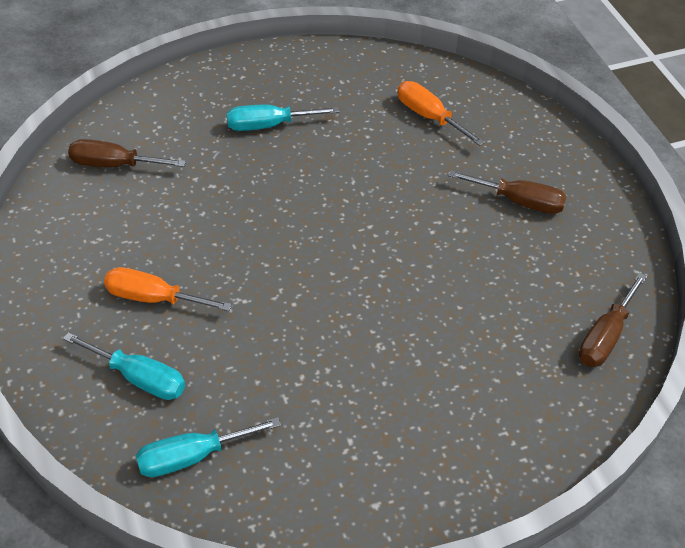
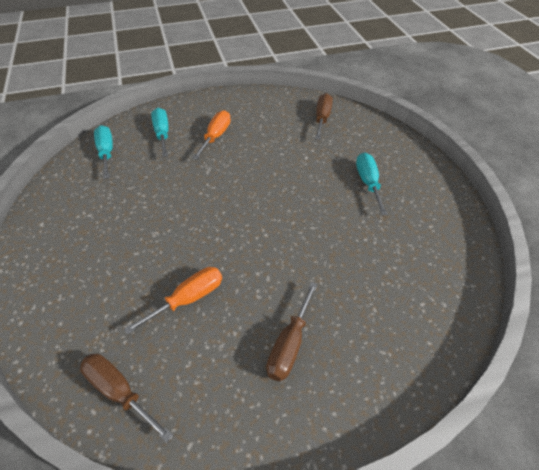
camera: 95 degrees right, 0 degrees up
(139, 378) = (162, 134): turquoise screwdriver -> turquoise screwdriver turned 135 degrees clockwise
(429, 117) = (397, 284): orange screwdriver -> orange screwdriver (188, 299)

